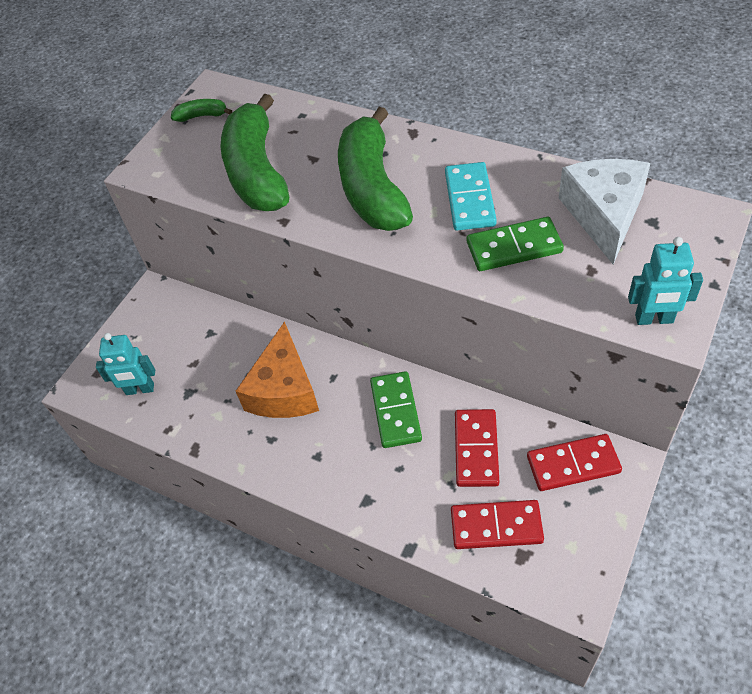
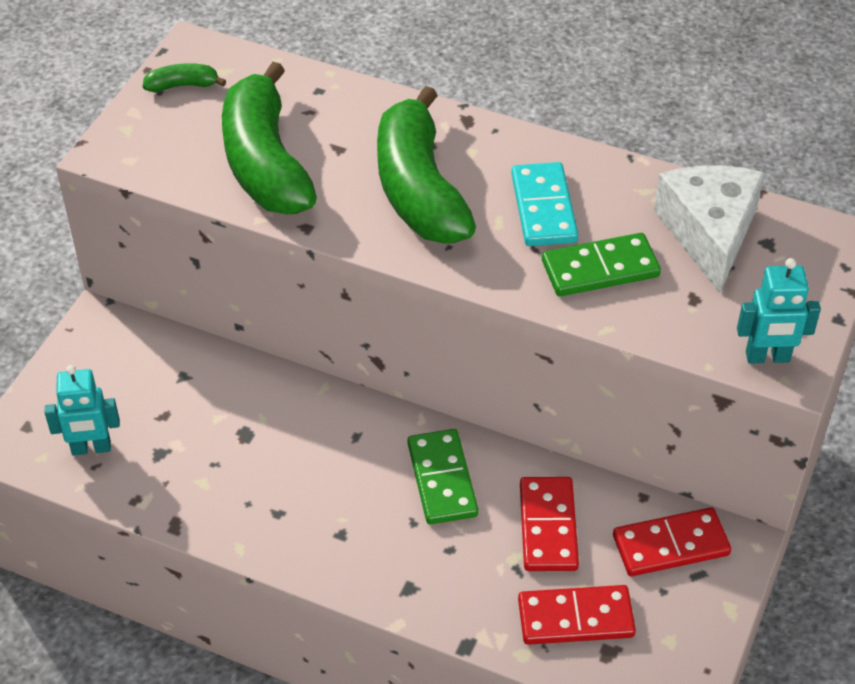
camera: 10 degrees left, 5 degrees down
(284, 390) = (291, 451): orange cheese -> none

